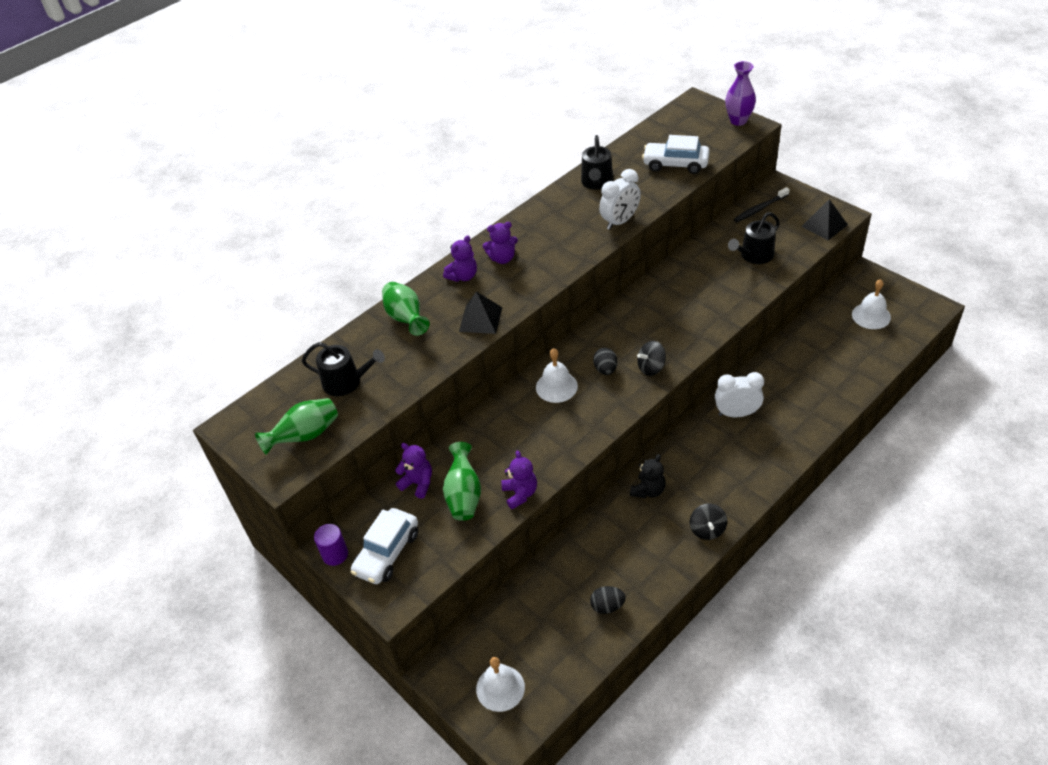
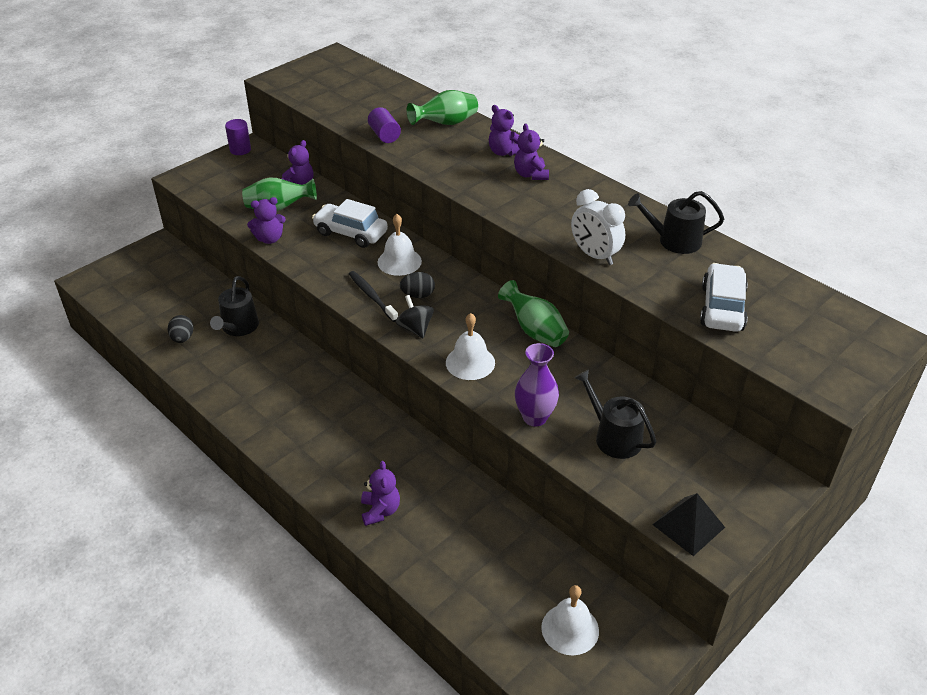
camera: 85 degrees right, 5 degrees down
(305, 436) = (313, 85): green vase -> green vase (534, 330)
(346, 382) = (369, 99): black watering can -> black watering can (238, 327)
(387, 553) = (232, 173): white car -> white car (350, 233)
(425, 362) = (384, 135): none -> purple cylinder
(480, 319) = (437, 163): black pyramid -> none
(500, 688) = (131, 276): white bell -> white bell (470, 362)
(648, 490) = (306, 373): black teddy bear -> none
(707, 529) = (245, 413): black spinning top -> none
(736, 413) = (400, 454): white clock -> none
(738, 121) = (848, 379): purple vase -> purple vase (534, 417)
(760, 208) = (722, 456): black toothbrush -> black toothbrush (372, 296)
(798, 420) = (380, 511): none -> purple teddy bear

